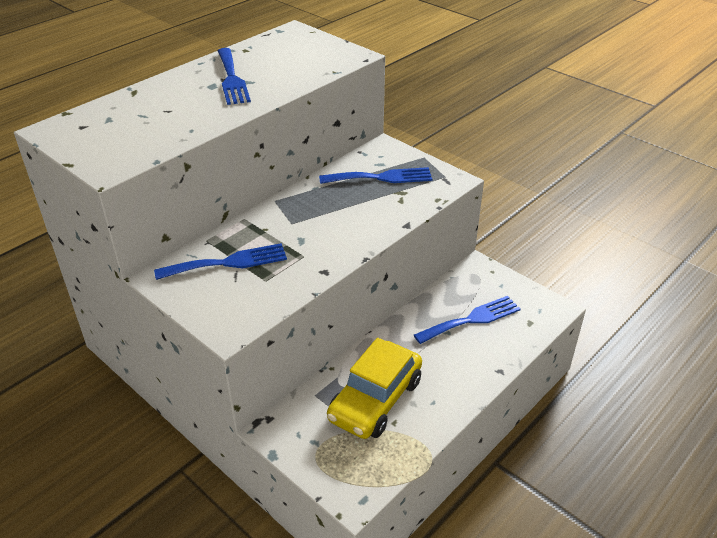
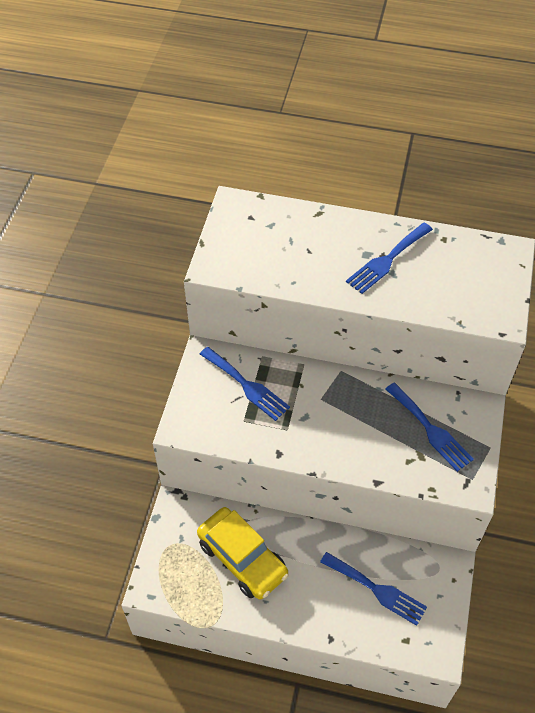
camera: 60 degrees right, 15 degrees up
(375, 400) = (242, 558): yellow car -> yellow car turned 135 degrees counterclockwise

